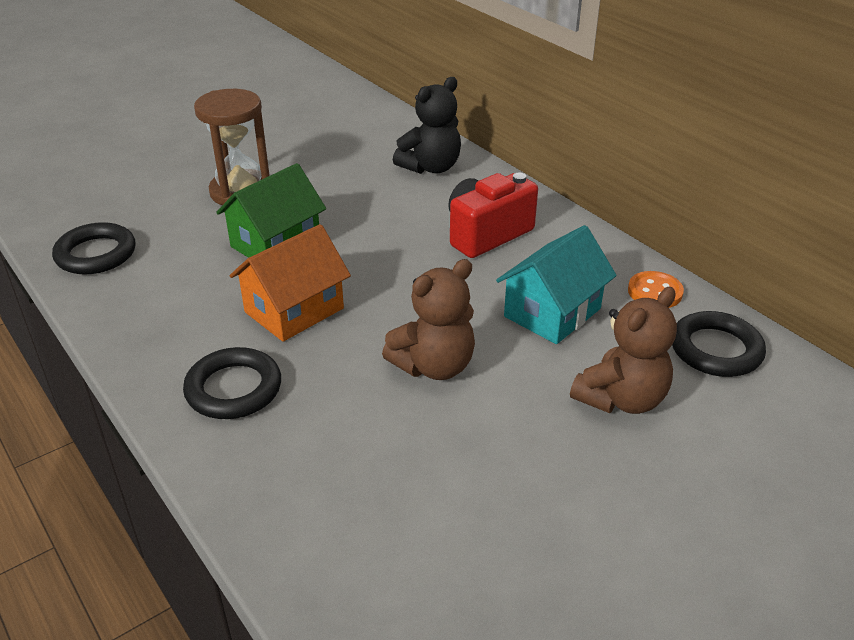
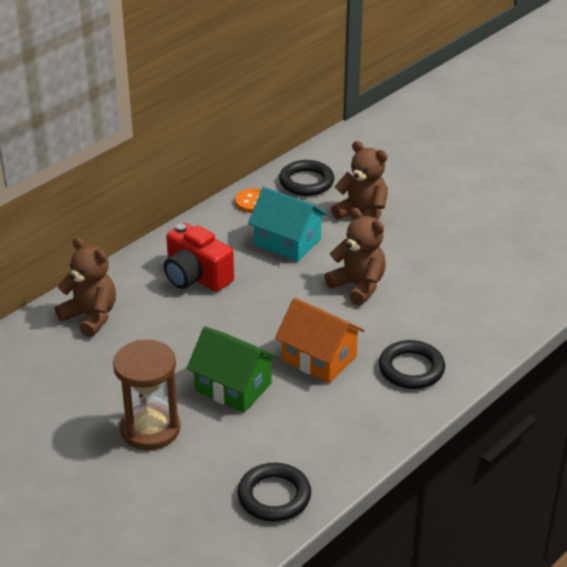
camera: 100 degrees left, 0 degrees up
(431, 167) = (90, 316): black teddy bear -> brown teddy bear

